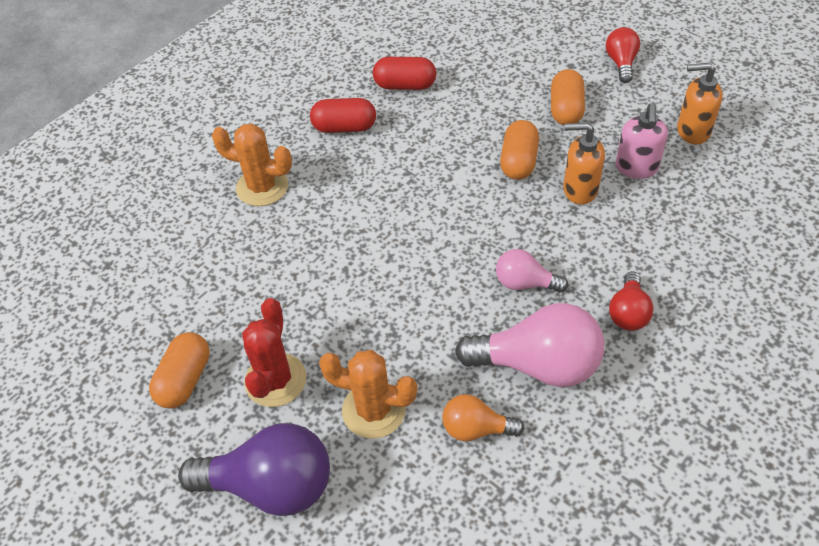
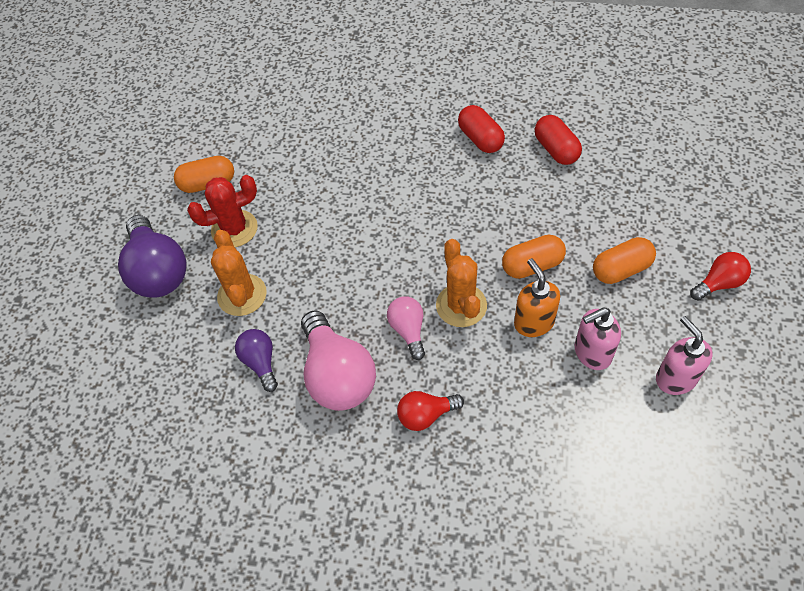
camera: 60 degrees right, 5 degrees up
(262, 187) = (387, 127): orange cactus -> orange cactus (461, 305)
(476, 428) = (260, 362): orange light bulb -> purple light bulb
(692, 131) = (675, 378): orange soap dispenser -> pink soap dispenser

